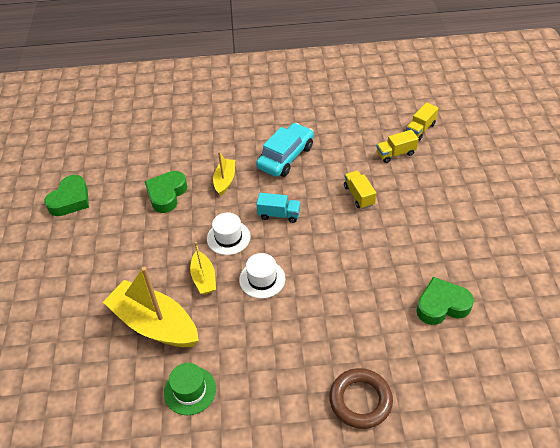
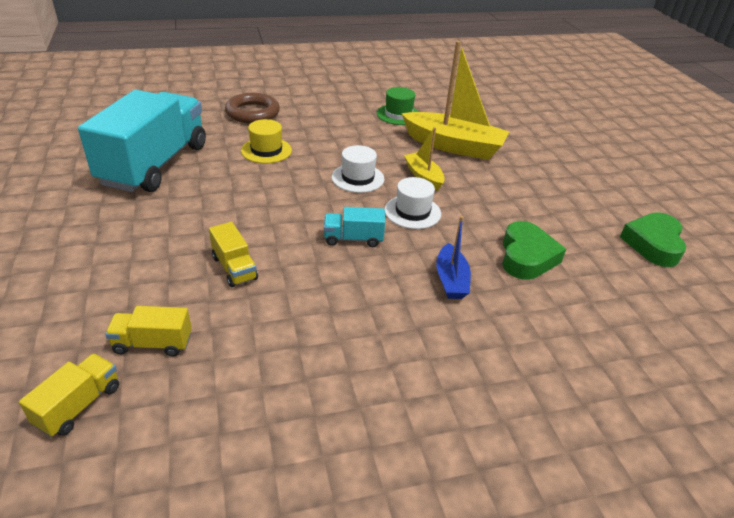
camera: 165 degrees right, 10 degrees down
(225, 180) = (451, 280): yellow boat -> blue boat
(286, 157) = (362, 325): turquoise car -> none
(342, 323) = (266, 150): none -> yellow hat
(395, 153) = (153, 343): yellow truck -> yellow truck turned 150 degrees counterclockwise
(442, 305) = (155, 165): green heart -> turquoise truck

